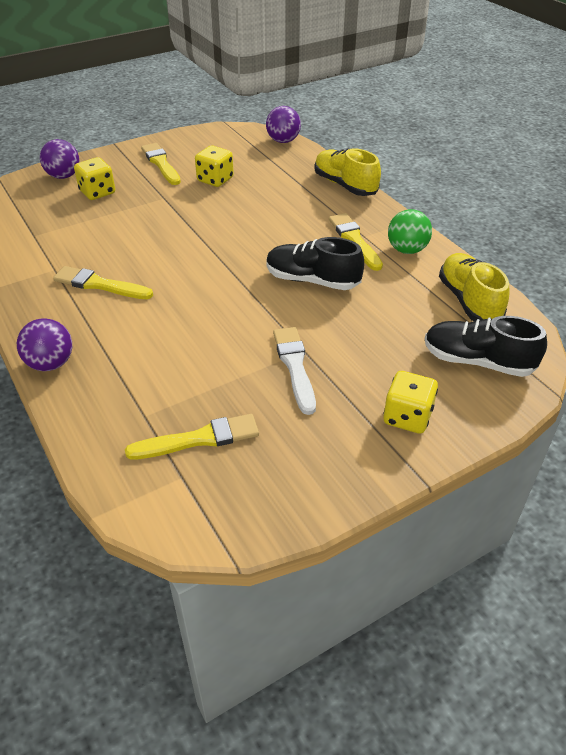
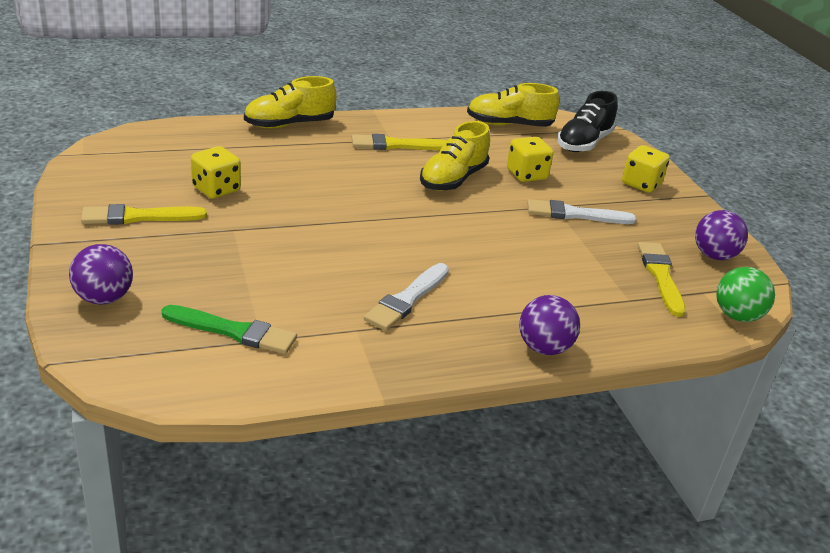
camera: 80 degrees left, 10 degrees down
(40, 224) = (233, 331): none -> green brush
(97, 192) = (180, 275): yellow dice -> yellow dice (526, 175)
(99, 285) = (407, 299): yellow brush -> white brush
(283, 141) = (156, 132): purple ball -> purple ball (714, 256)
(312, 280) = (453, 179): black shoe -> yellow shoe
(407, 250) = (424, 127): green ball -> green ball (737, 316)

